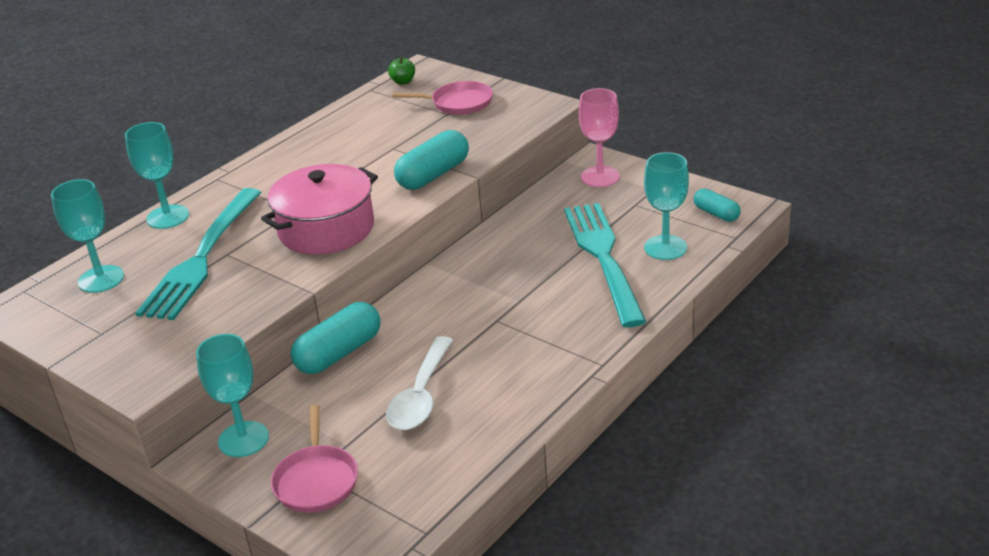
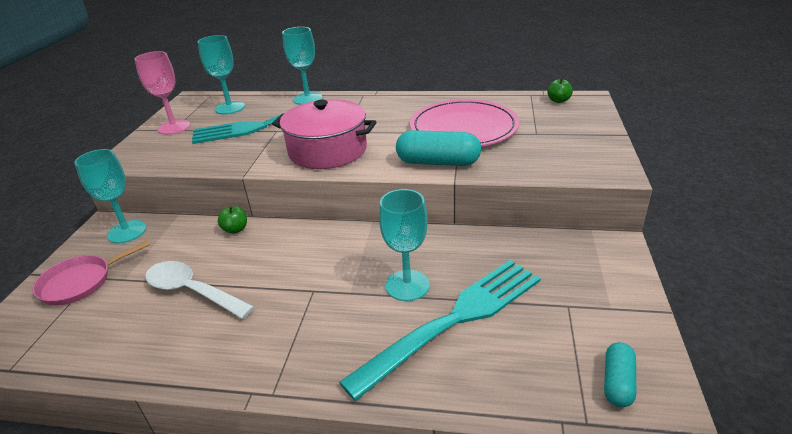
camera: 60 degrees right, 0 degrees up
(339, 353) = (235, 229): turquoise capsule -> green apple
(386, 143) = (463, 128): none -> pink plate
(421, 395) = (192, 291): white spoon -> white spoon turned 45 degrees clockwise
(459, 103) = (558, 132): pink pan -> none
(600, 177) = (590, 261): pink goblet -> pink goblet (174, 127)
(665, 247) = (510, 362): turquoise goblet -> turquoise goblet (407, 285)

